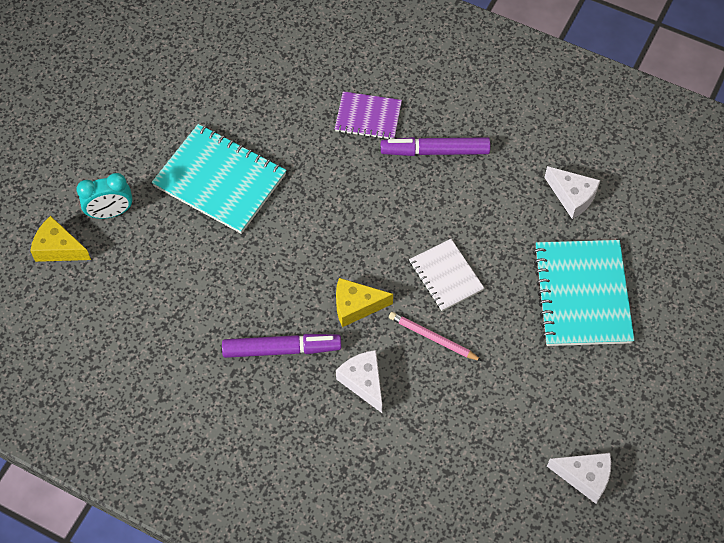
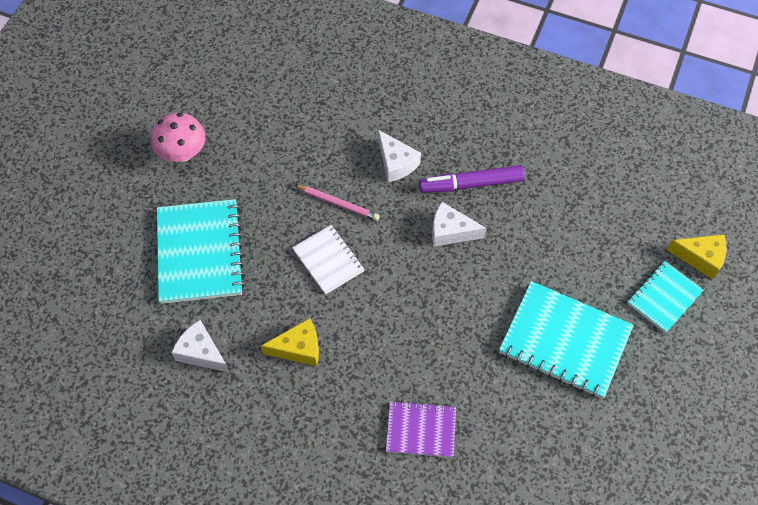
camera: 175 degrees right, 0 degrees up
(111, 212) = (664, 297): turquoise clock -> turquoise notebook
(356, 306) = (410, 226): yellow cheese -> yellow cheese (299, 348)
(435, 151) = (345, 393): purple marker -> none
(584, 477) = (210, 106): white cheese -> white cheese (450, 231)
(613, 415) = (182, 153): none -> pink mushroom

